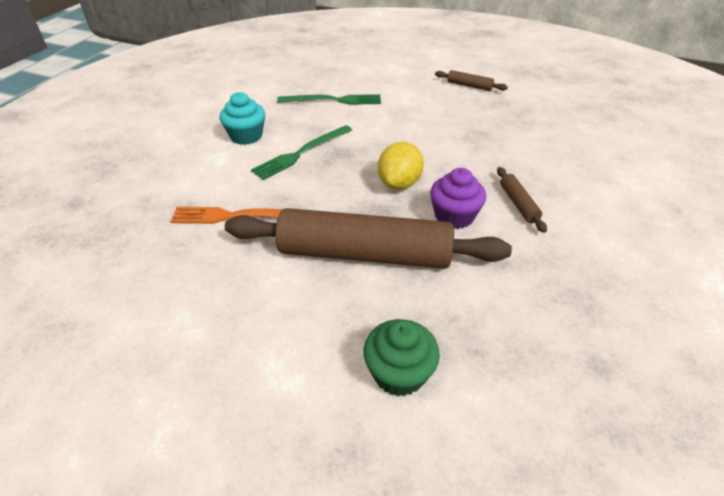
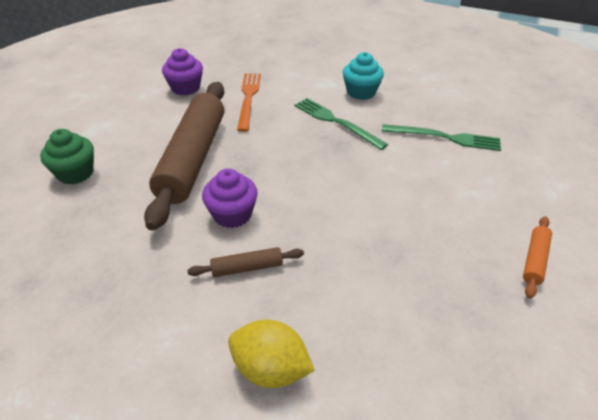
camera: 90 degrees right, 0 degrees up
(188, 281) = (185, 88): none -> purple cupcake
(334, 100) = (445, 138): green fork -> green fork turned 75 degrees counterclockwise
(399, 183) = (287, 181): yellow lemon -> yellow lemon (270, 369)
(469, 86) = (535, 260): brown rolling pin -> orange rolling pin

